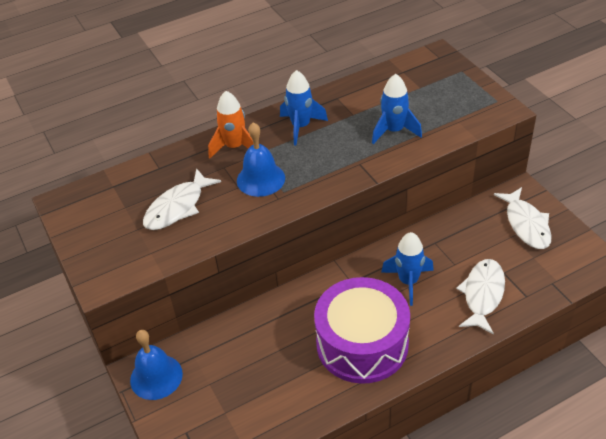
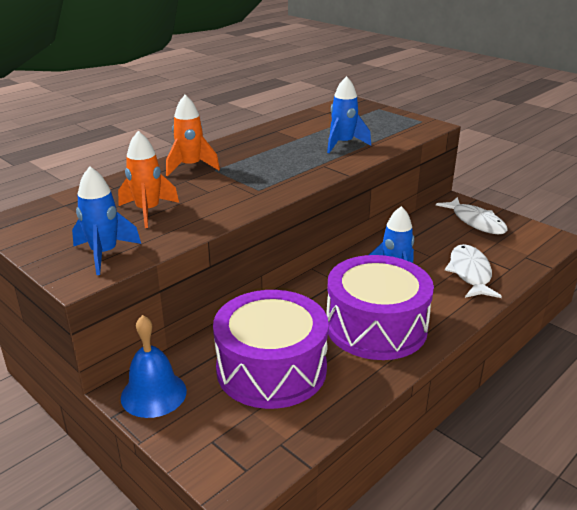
camera: 20 degrees left, 15 degrees down
(178, 207) = (148, 211): white fish -> orange rocket
(255, 371) = (271, 369): none -> purple drum
(260, 179) = (230, 184): blue bell -> none
(301, 127) = (251, 149): blue rocket -> blue rocket (104, 254)

